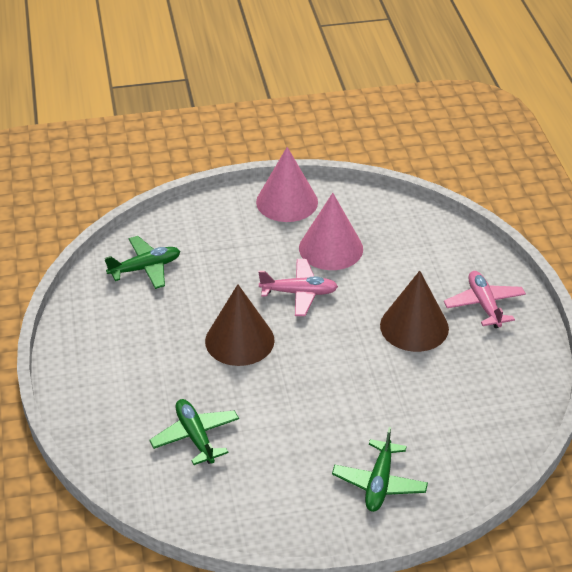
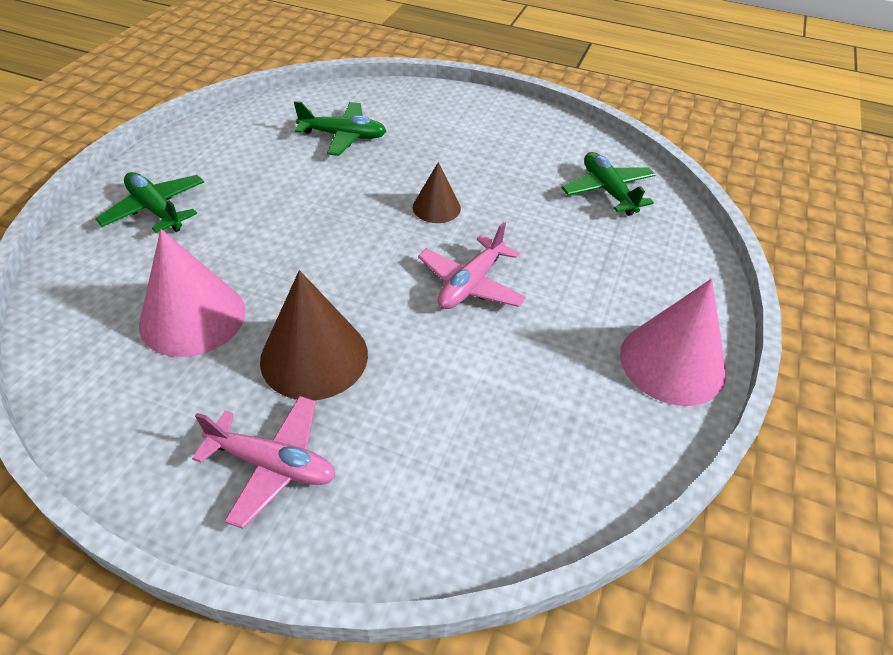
camera: 120 degrees right, 5 degrees up
(145, 268) = (607, 191): green plane -> green plane turned 150 degrees clockwise
(239, 340) = (436, 207): brown cone -> brown cone, size x0.56
(331, 248) = (534, 356): pink cone -> pink cone (192, 317)

